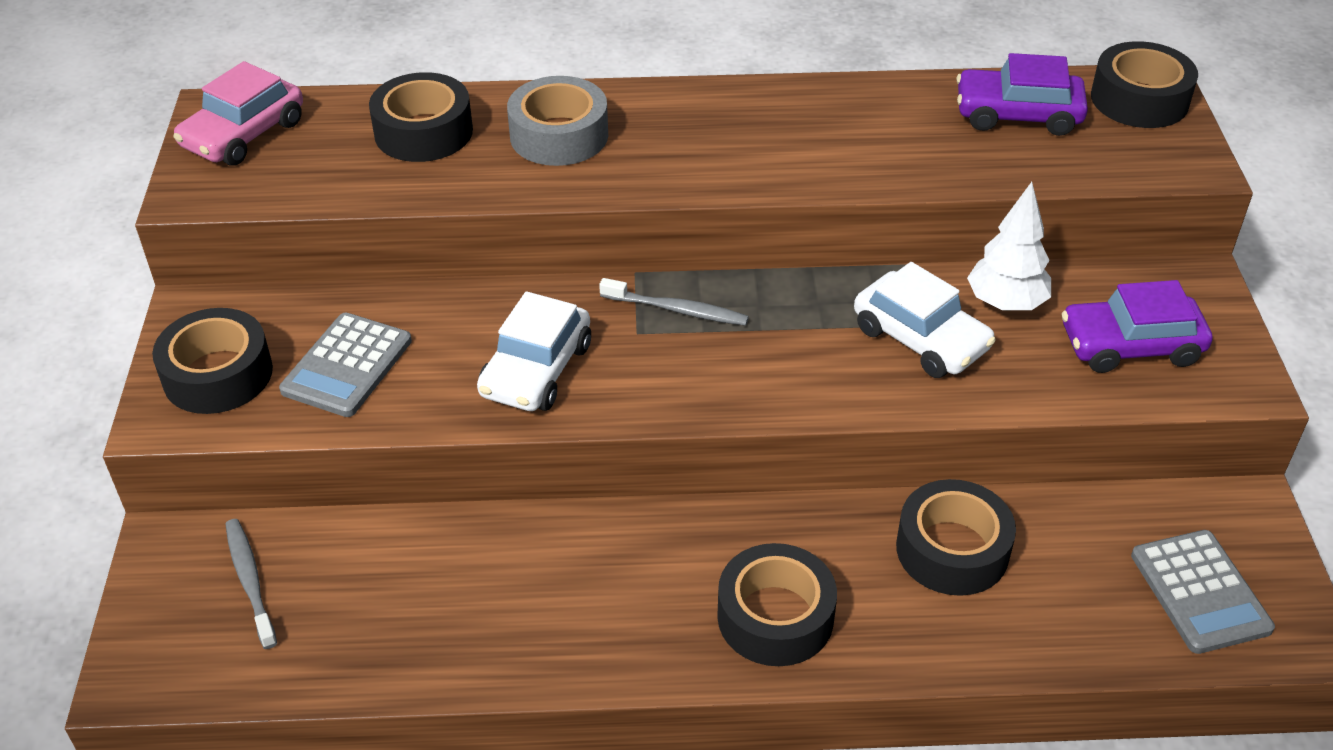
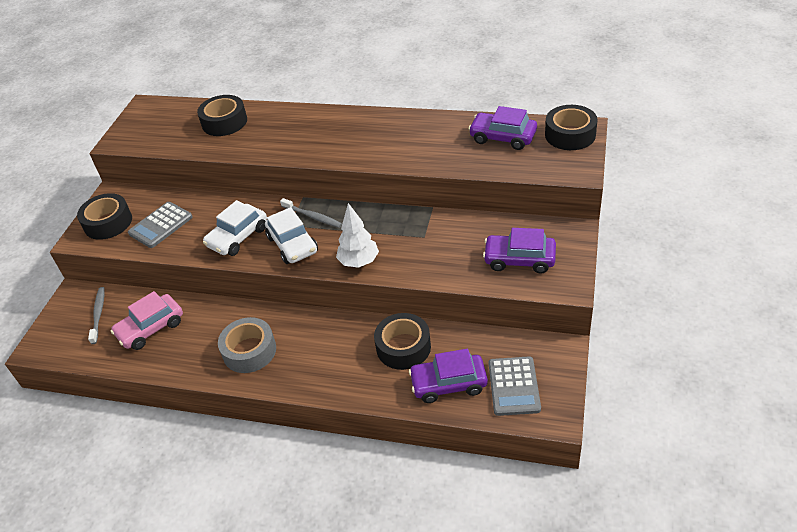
camera: 20 degrees right, 0 degrees up
(244, 134) = (150, 117): pink car -> pink car (151, 328)
(559, 135) = (282, 129): grey tape -> grey tape (249, 351)
(775, 617) = (307, 365): black tape -> none
(920, 338) = (418, 243): white car -> white car (292, 244)
(1005, 303) = (468, 231): white tree -> white tree (359, 262)
(1076, 608) = (448, 384): none -> purple car

